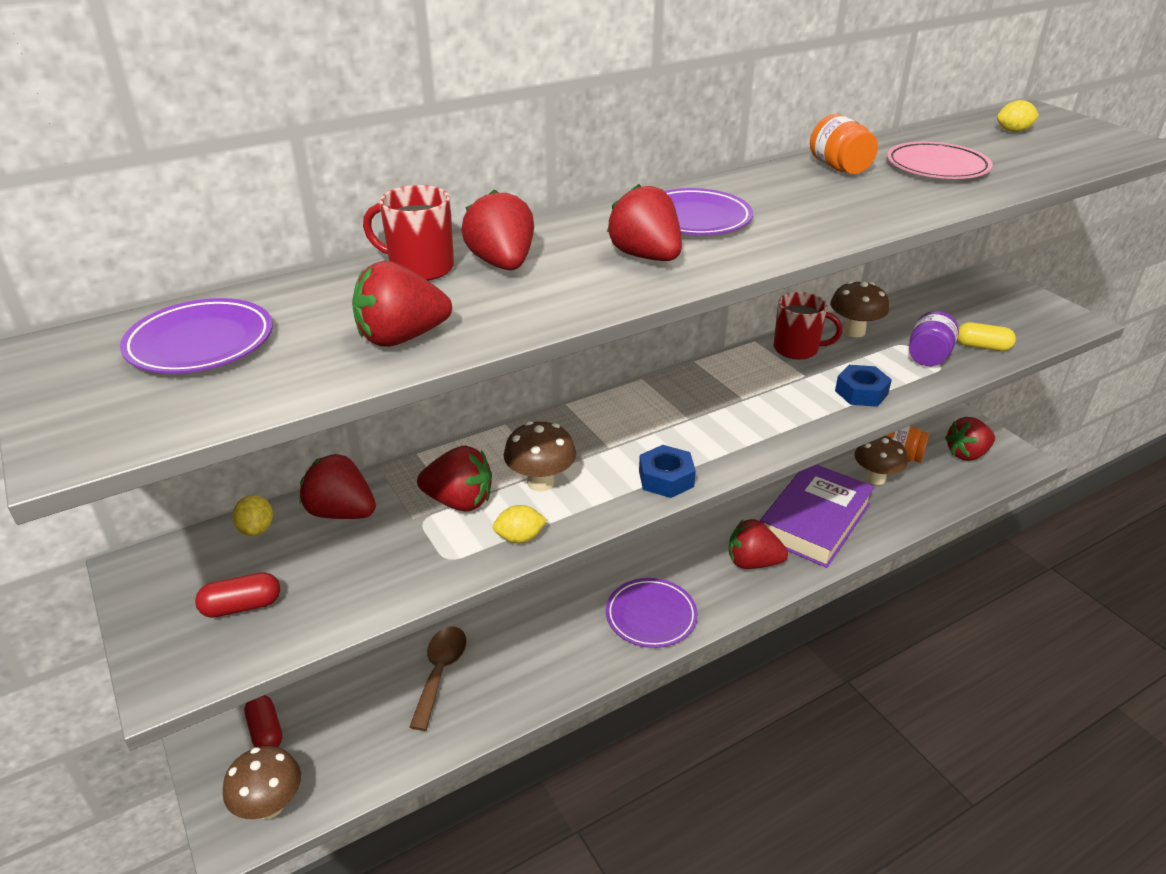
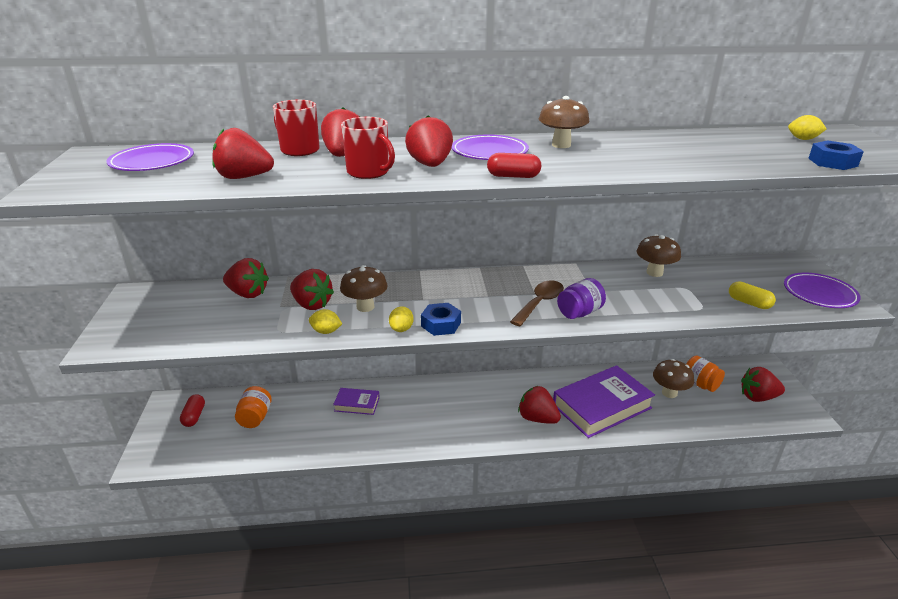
camera: 25 degrees right, 5 degrees down
(242, 606) = (161, 323): red capsule -> red capsule (513, 176)
(256, 529) = (201, 290): yellow lemon -> yellow lemon (401, 329)
(270, 805) = (168, 453): brown mushroom -> brown mushroom (561, 145)
(341, 512) = (248, 294): red strawberry -> red strawberry turned 150 degrees clockwise
(440, 672) = (302, 418): brown spoon -> brown spoon (540, 303)
(506, 623) = (357, 404): none -> purple book
(651, 616) = (446, 428): purple plate -> purple plate (819, 294)
(797, 349) = (601, 274): red mug -> red mug (369, 172)
(839, 168) = (629, 141): orange jar -> orange jar (255, 417)
(861, 392) = (623, 309): blue nut -> blue nut (832, 162)
(928, 356) = (697, 299): purple jar -> purple jar (579, 312)
(937, 167) = (705, 150): pink plate -> none

